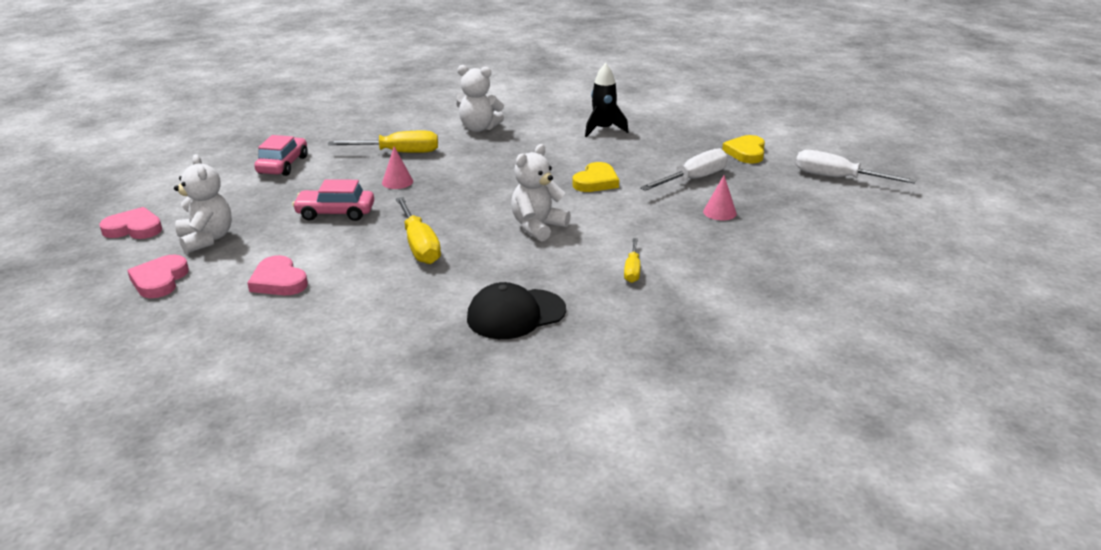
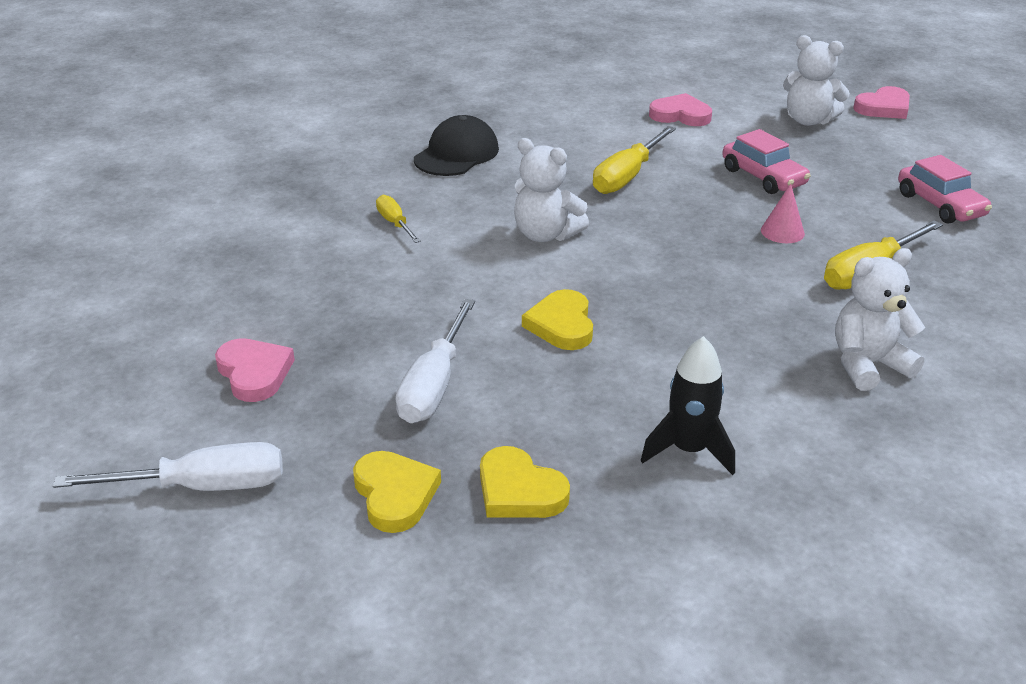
camera: 145 degrees right, 5 degrees up
(159, 280) = (763, 88): pink heart -> pink heart (254, 373)
(335, 213) = (763, 177): pink car -> pink car turned 90 degrees clockwise
(419, 245) = (627, 176): yellow screwdriver -> yellow screwdriver turned 90 degrees counterclockwise
(537, 227) = (545, 234): white teddy bear -> white teddy bear turned 120 degrees clockwise
(690, 139) = (519, 491): none -> yellow heart
(719, 212) = (354, 335): pink cone -> none

